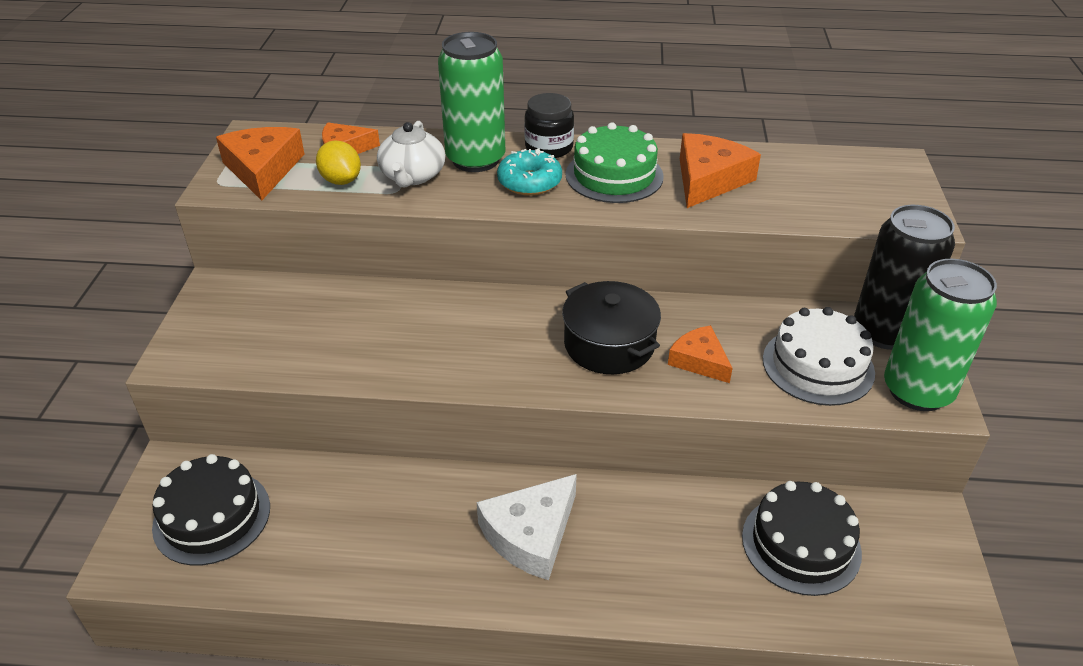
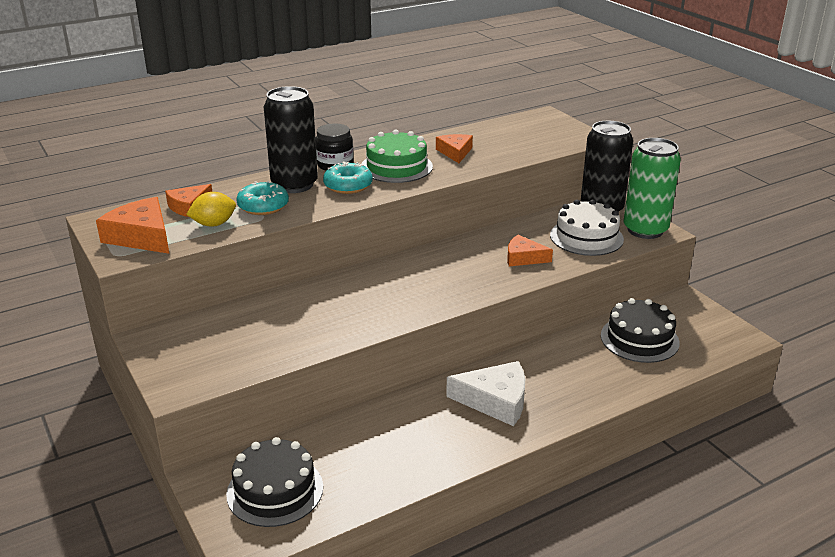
camera: 35 degrees left, 10 degrees down
(341, 180) = (214, 224): yellow lemon -> yellow lemon turned 45 degrees counterclockwise
(412, 176) = (263, 206): white teapot -> turquoise donut
(475, 159) = (294, 185): green can -> black can
(530, 534) = (495, 401): white cheese -> white cheese turned 90 degrees counterclockwise
(609, 344) = (464, 269): black pot -> none
(709, 179) = (455, 152): orange cheese -> orange cheese, size x0.64

